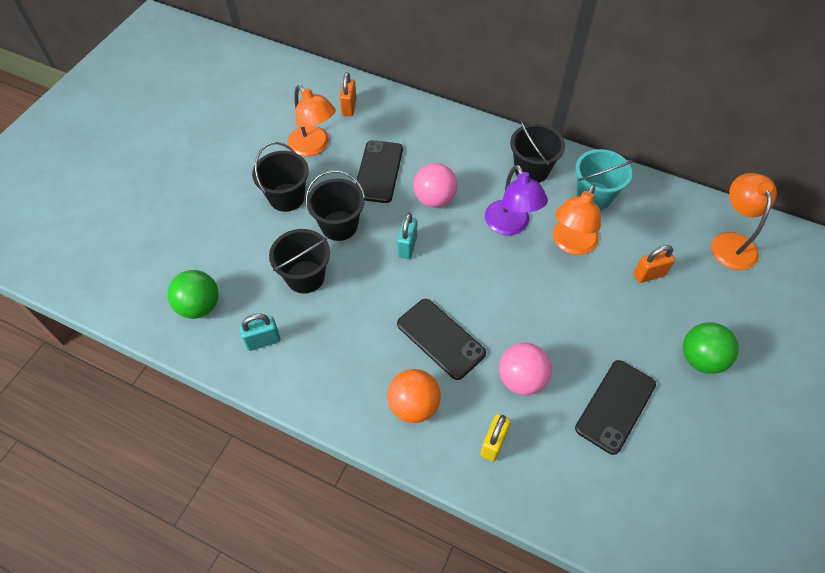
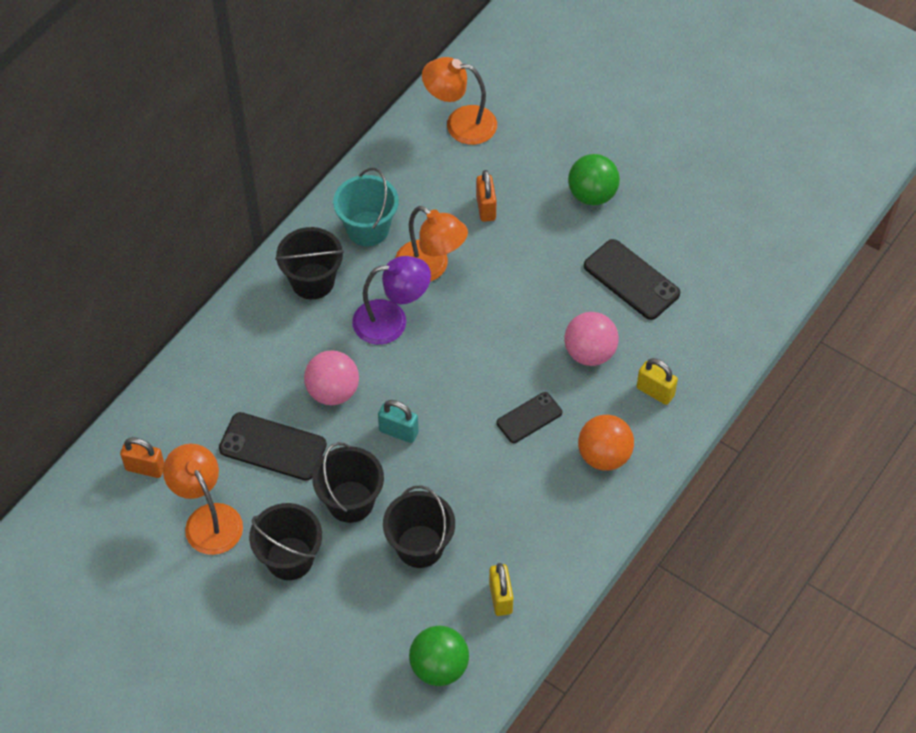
camera: 80 degrees left, 0 degrees up
(263, 341) = (500, 598): turquoise padlock -> yellow padlock
(314, 146) = (208, 519): orange lamp -> orange lamp turned 90 degrees counterclockwise
(441, 338) = (529, 418): black phone -> black phone, size x0.63

